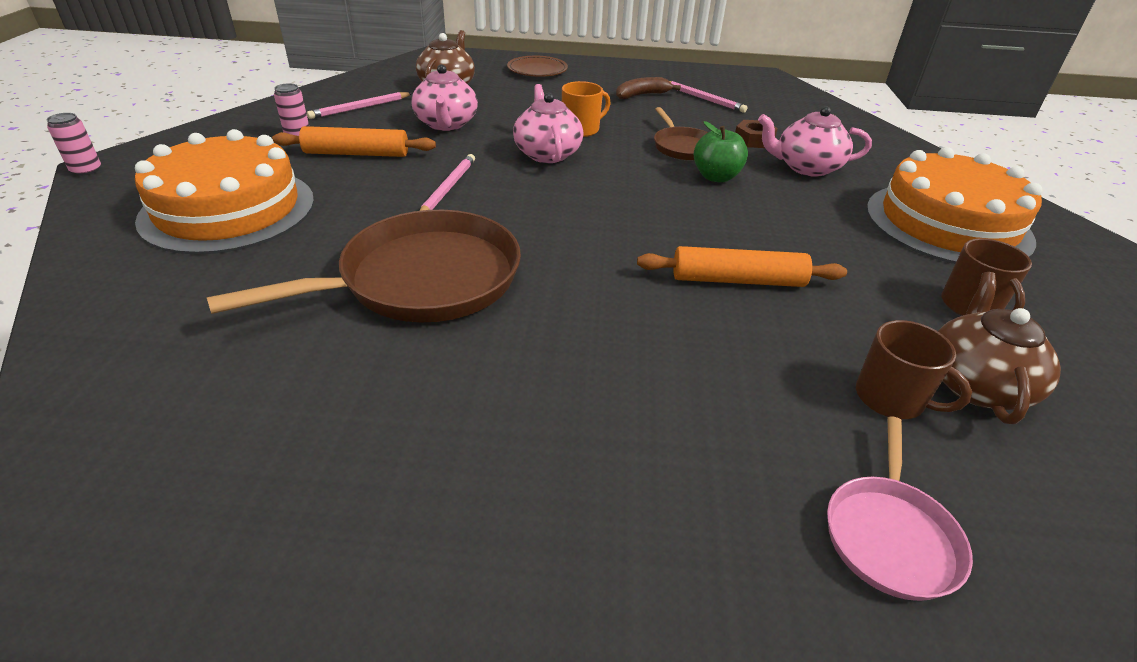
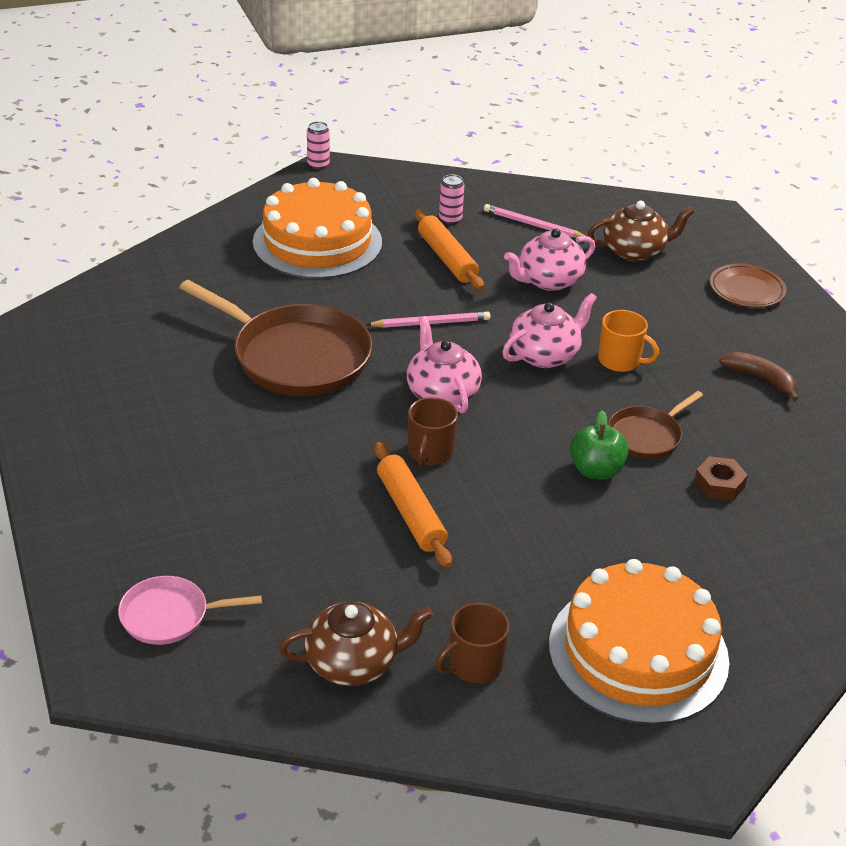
camera: 65 degrees right, 0 degrees up
(703, 99) = (804, 427): pink pencil -> none
(806, 167) = (683, 533): pink teapot -> pink teapot (442, 393)
(891, 399) = (305, 613): brown mug -> brown mug (430, 453)

